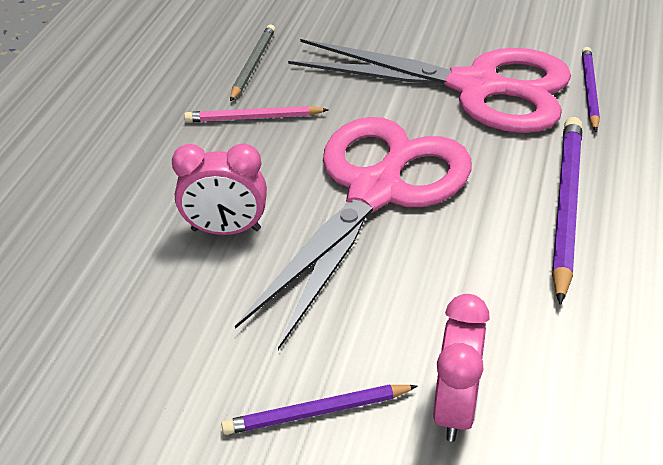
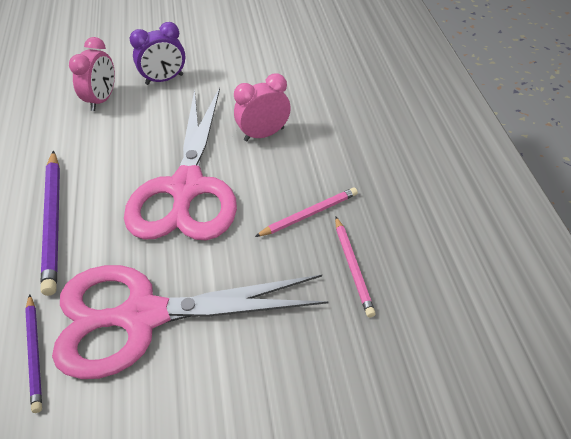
camera: 155 degrees right, 5 degrees up
(253, 65) = (353, 267): grey pencil -> pink pencil
(317, 412) = (164, 79): purple pencil -> purple clock
(455, 408) = (102, 100): pink clock -> pink clock turned 150 degrees counterclockwise

